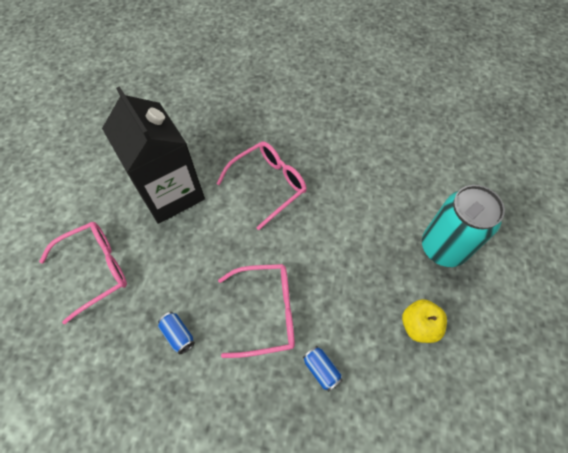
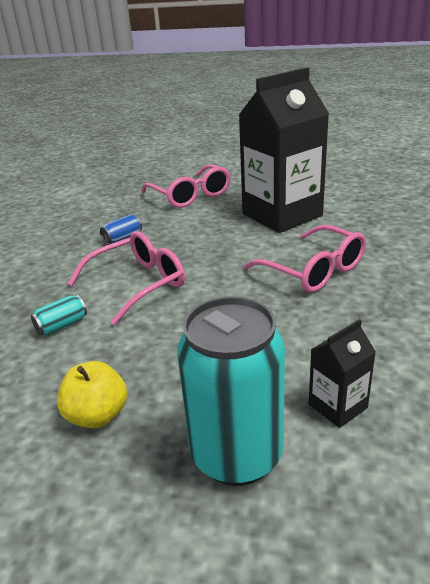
camera: 90 degrees right, 30 degrees down
(267, 312) = (138, 284): pink glasses -> pink glasses turned 120 degrees counterclockwise
(321, 370) = (62, 325): blue can -> turquoise can
(406, 197) = (337, 406): none -> black carton

